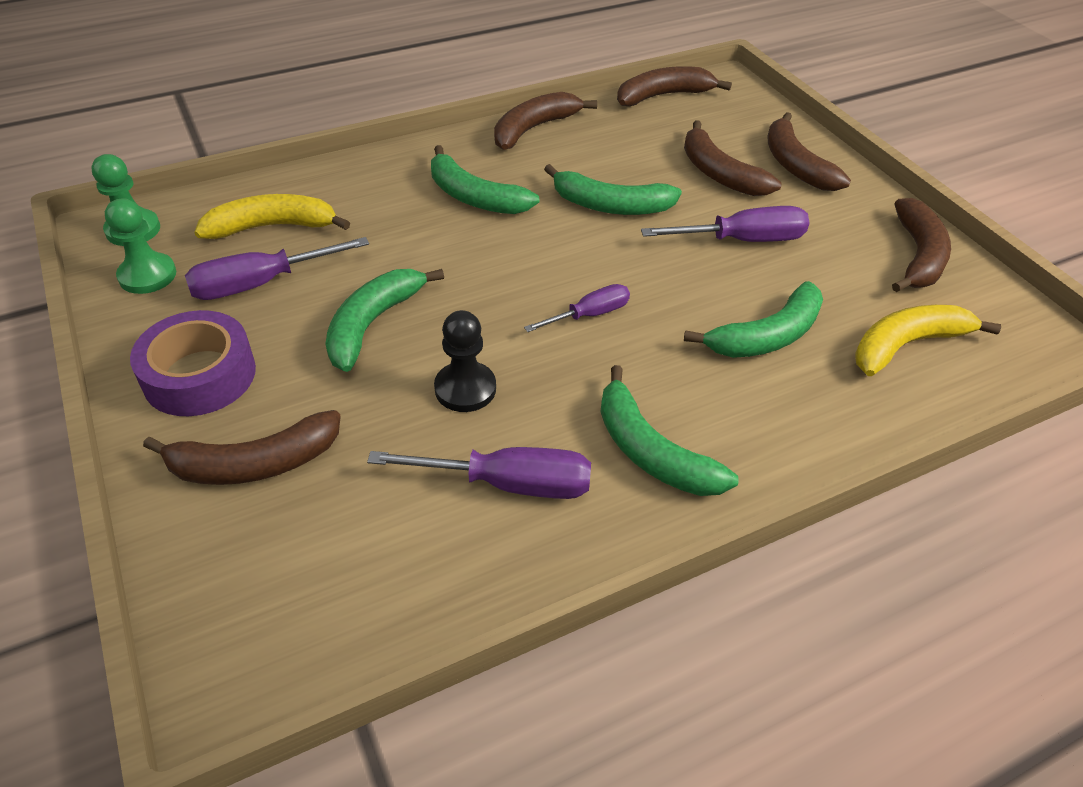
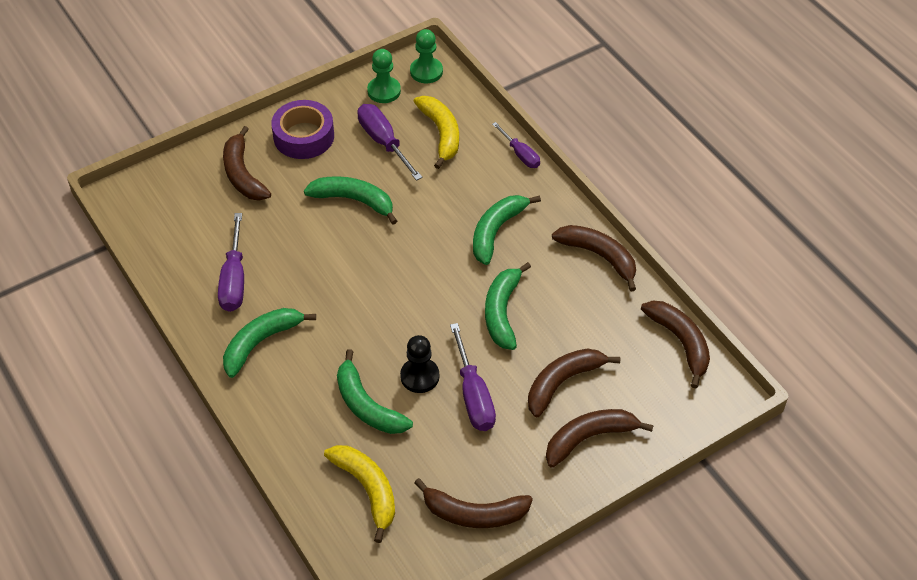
camera: 85 degrees right, 5 degrees up
(465, 389) = (303, 252): black pawn -> black pawn (419, 376)
(590, 314) = (376, 307): purple screwdriver -> purple screwdriver (520, 155)

